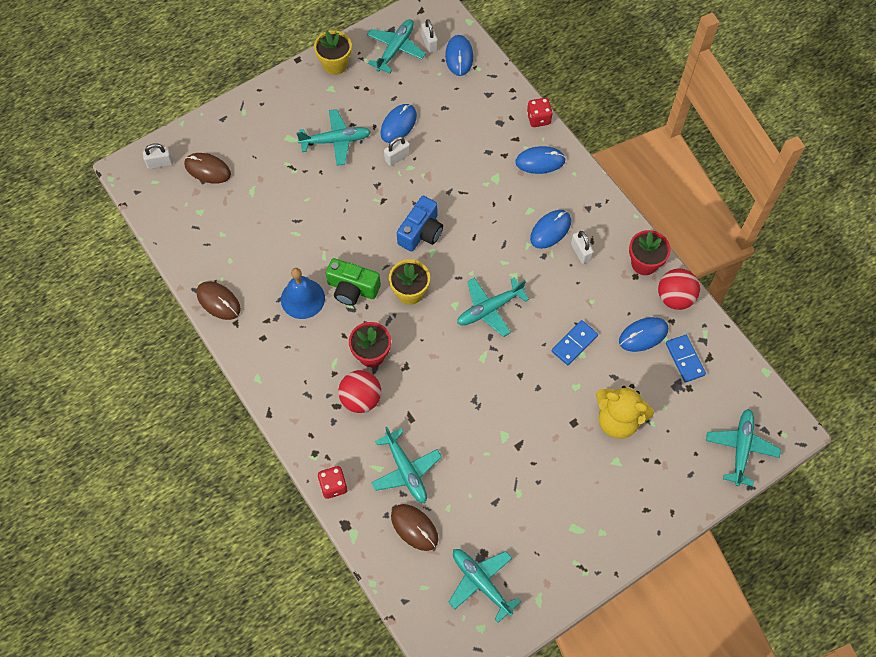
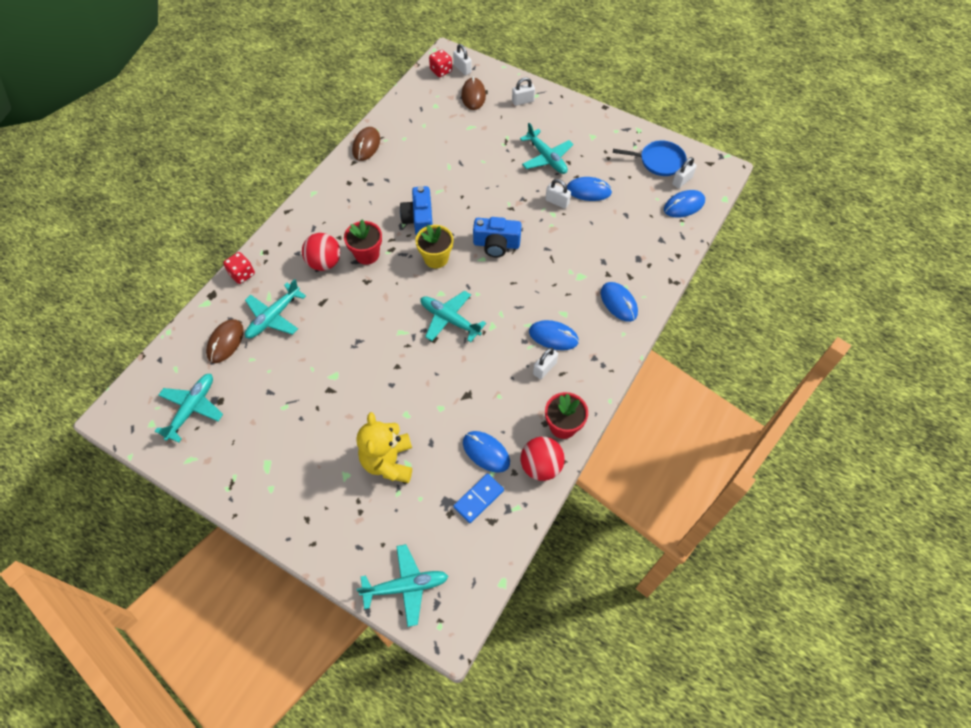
camera: 65 degrees right, 5 degrees down
(245, 127) = (523, 101): none -> white padlock
(302, 298) = (394, 193): blue bell -> none
(335, 64) = (616, 130): yellow flower pot -> none
(352, 288) = (419, 220): green camera -> blue camera
(395, 49) = (659, 161): turquoise plane -> blue pan
(538, 118) = (662, 285): red dice -> red dice (441, 71)
(574, 343) = (448, 397): blue domino -> none

